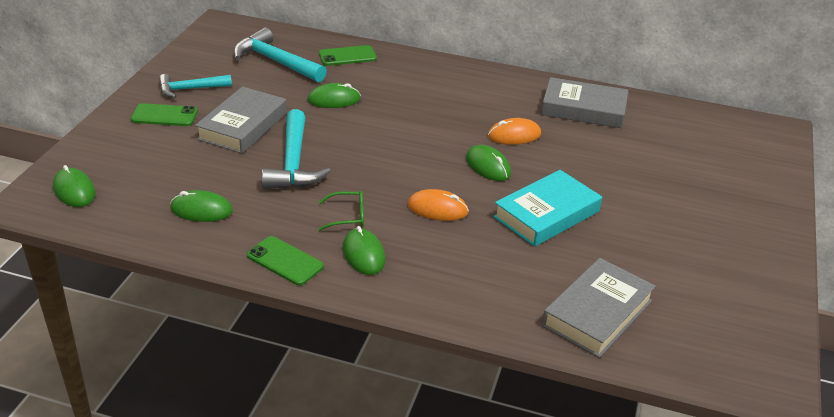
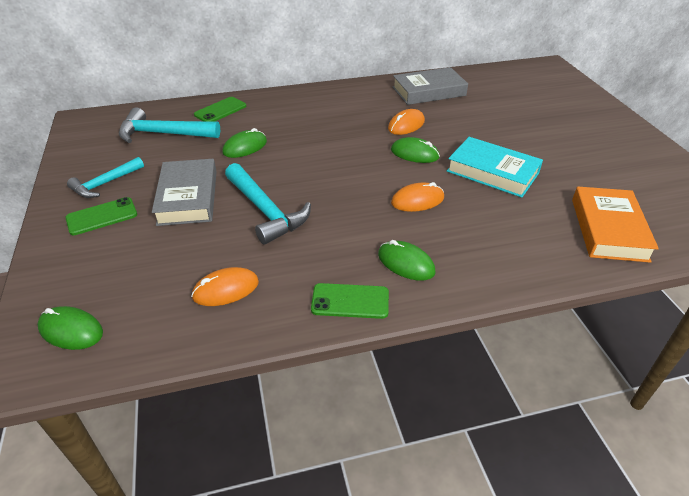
camera: 30 degrees left, 5 degrees up
(201, 210) = (226, 289): green mouse -> orange mouse
(348, 216) = (358, 237): green glasses -> none
(546, 214) = (492, 172): turquoise book -> turquoise book turned 75 degrees counterclockwise
(597, 313) = (608, 229): grey book -> orange book

